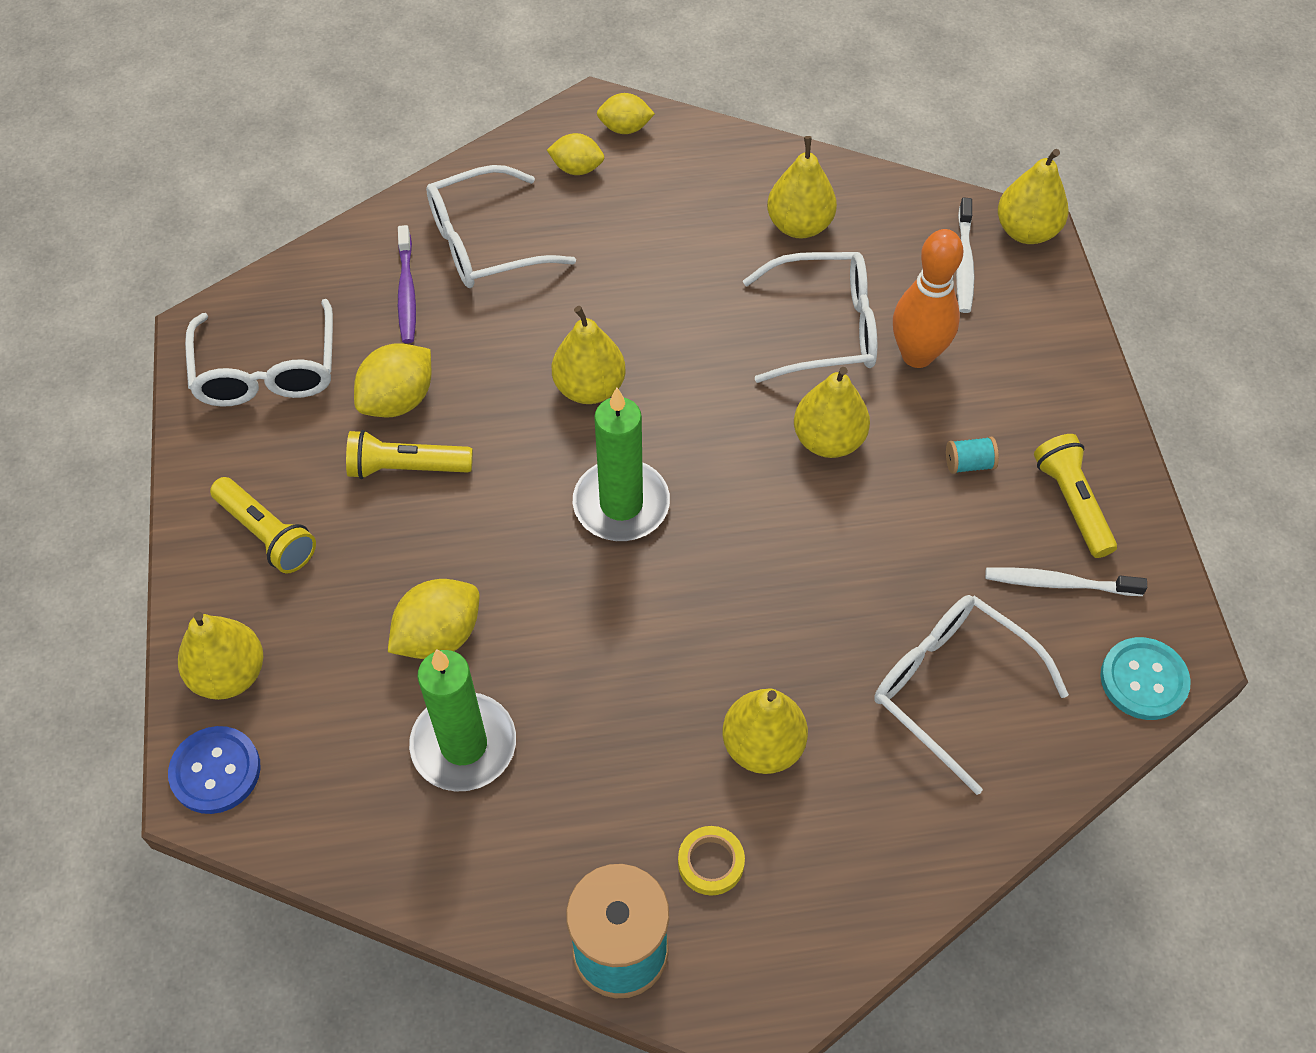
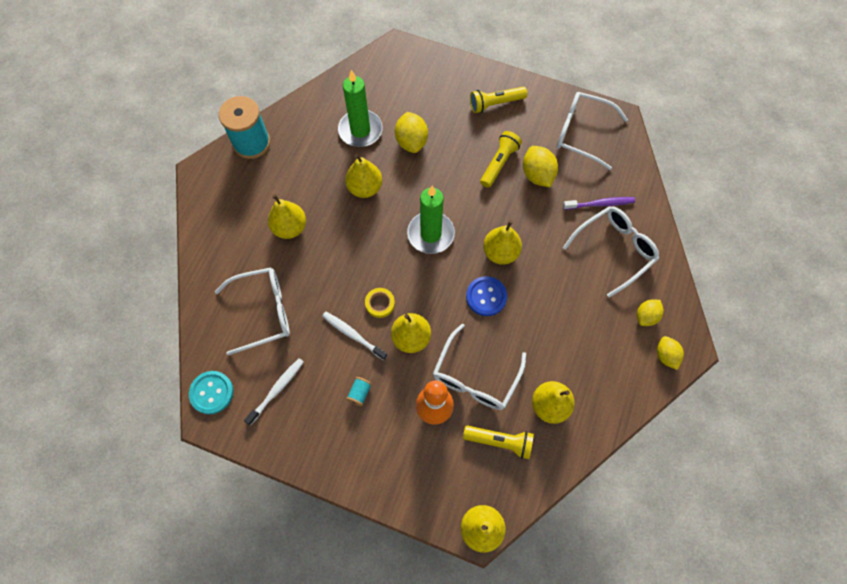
camera: 120 degrees right, 10 degrees up
(215, 771) = (402, 54): blue button -> blue button (486, 296)
(229, 674) = (439, 71): yellow pear -> yellow pear (365, 188)
(407, 292) = (600, 204): purple toothbrush -> purple toothbrush turned 150 degrees clockwise
(485, 243) = (614, 250): white glasses -> white glasses turned 45 degrees clockwise
(625, 128) = (665, 355): yellow lemon -> yellow lemon turned 45 degrees counterclockwise
(711, 862) = (260, 186): yellow tape -> yellow tape (380, 303)
(964, 263) = (478, 477): white toothbrush -> white toothbrush (353, 335)
(1072, 503) = (310, 426): yellow flashlight -> yellow flashlight (500, 441)

